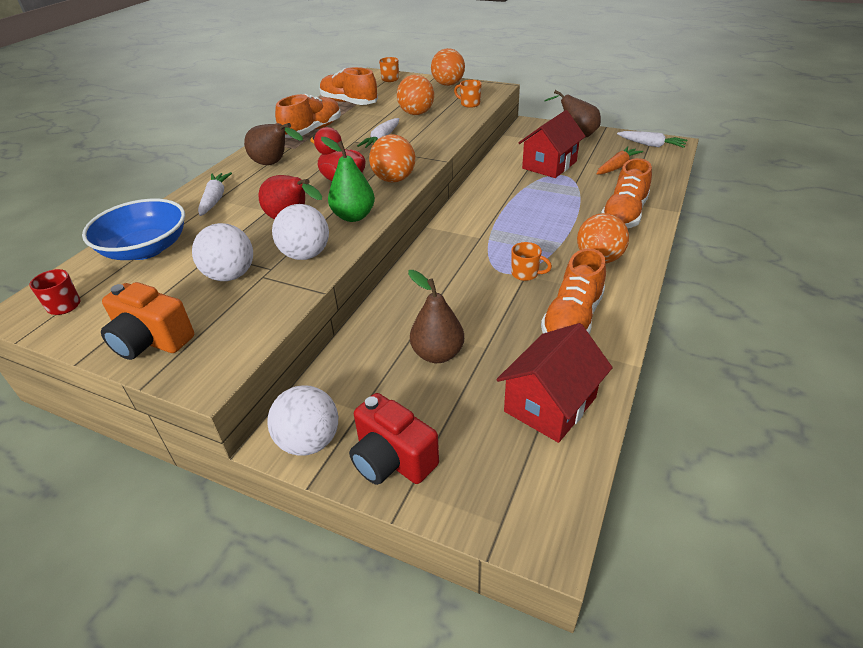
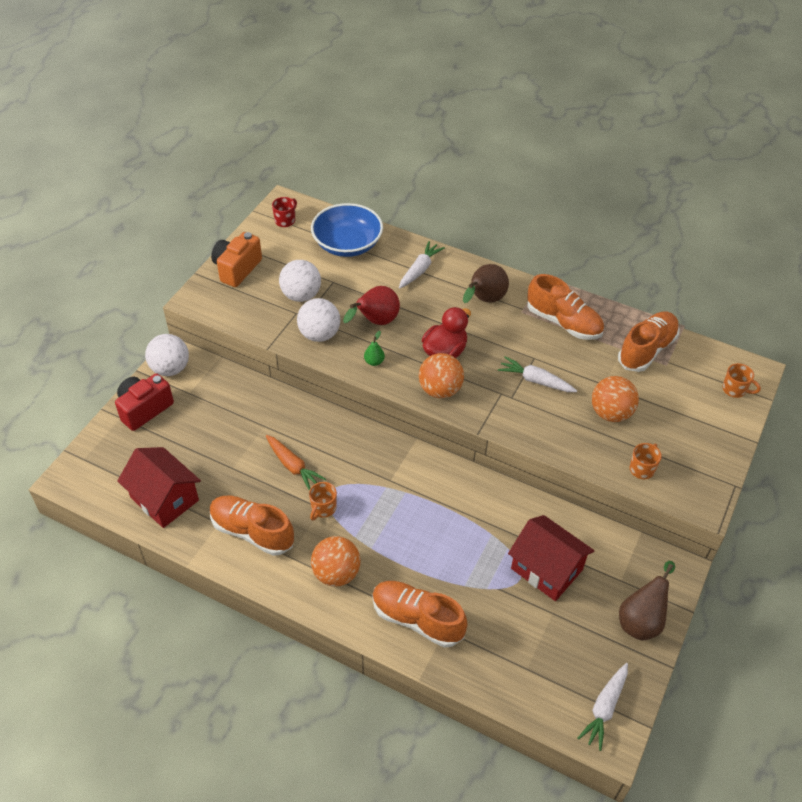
camera: 90 degrees right, 10 degrees up
(215, 199) = (420, 270): white carrot -> white carrot turned 60 degrees counterclockwise
(353, 216) = (374, 362): green pear -> green pear, size x0.51
(437, 354) = (232, 437): brown pear -> none
(448, 84) = (715, 451): orange ball -> none
(617, 167) = (538, 645): orange carrot -> orange carrot (293, 466)

